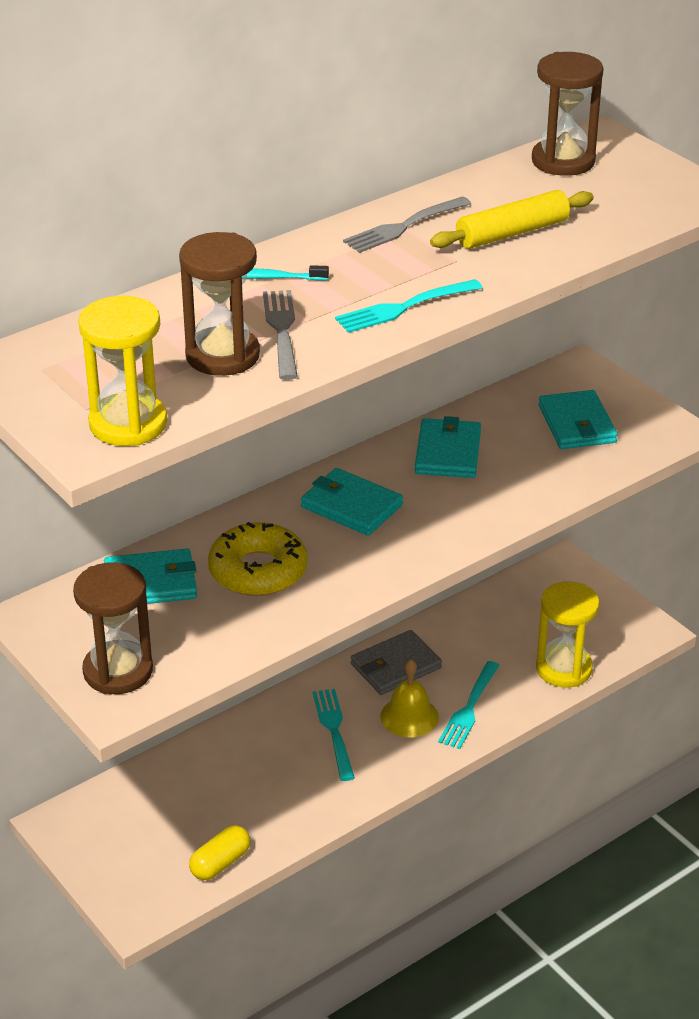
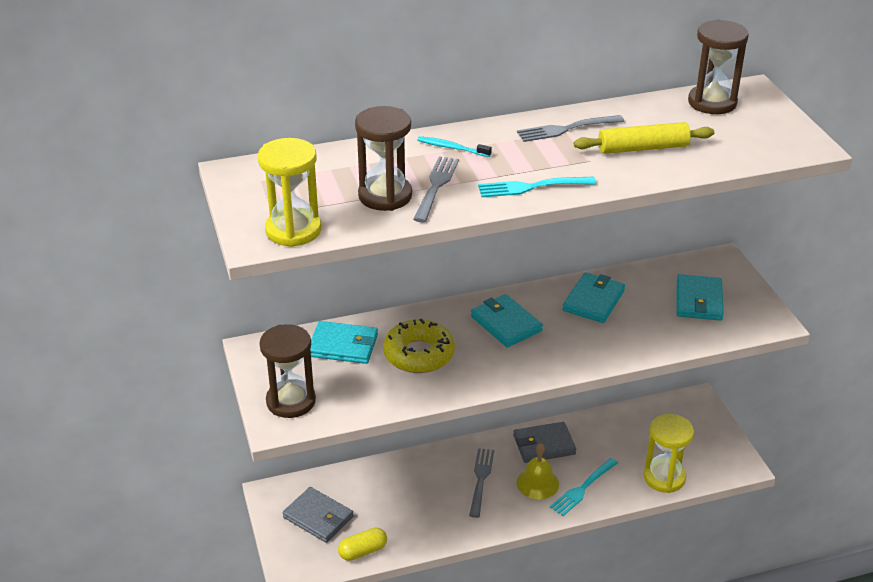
camera: 20 degrees right, 0 degrees up
(139, 836) = (318, 517): none -> grey wallet
(334, 731) = (481, 480): turquoise fork -> grey fork

